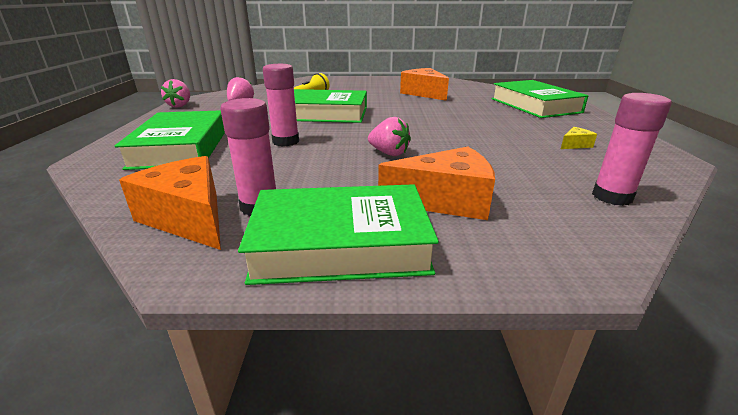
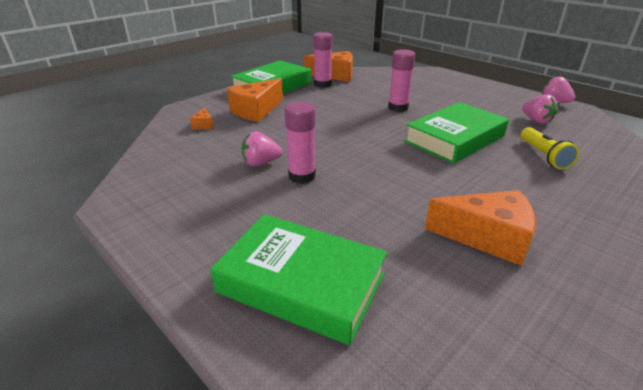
camera: 135 degrees right, 5 degrees up
(181, 148) = (428, 86): green book -> none
(389, 153) = (326, 123): pink strawberry -> pink strawberry (261, 163)
(551, 208) = (203, 125): none -> orange cheese
(575, 145) = (206, 189): yellow cheese -> none
(612, 197) = (171, 143): pink glue stick -> pink glue stick (302, 176)

